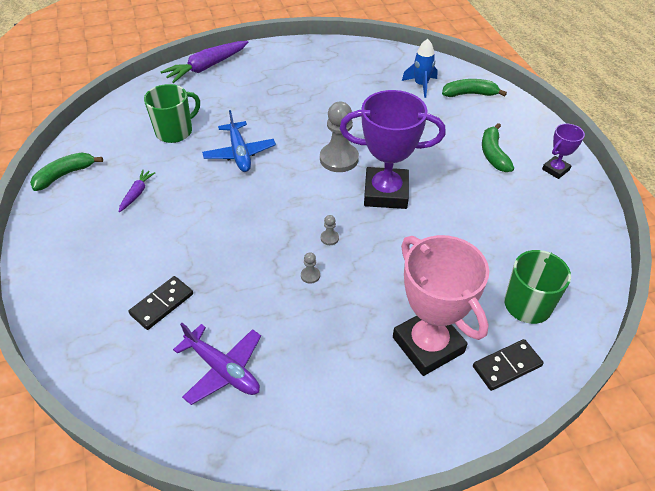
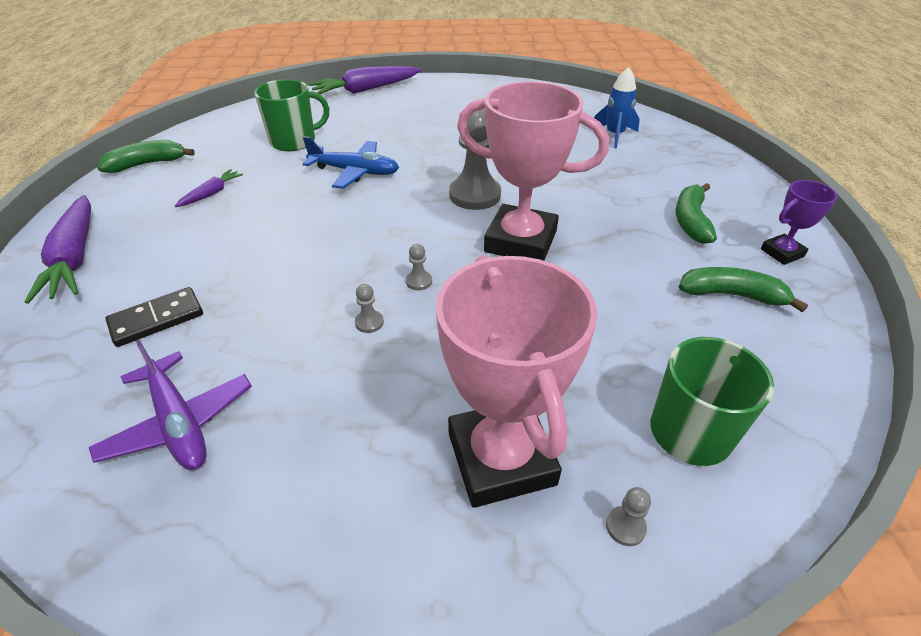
camera: 15 degrees right, 5 degrees down
(65, 269) = (75, 257): none -> purple carrot
(239, 153) = (355, 172): blue plane -> blue plane turned 75 degrees counterclockwise
(386, 193) = (520, 241): purple trophy -> pink trophy
(469, 94) = (677, 152): green banana -> green banana (732, 295)
(507, 366) = (625, 527): black domino -> grey pawn

